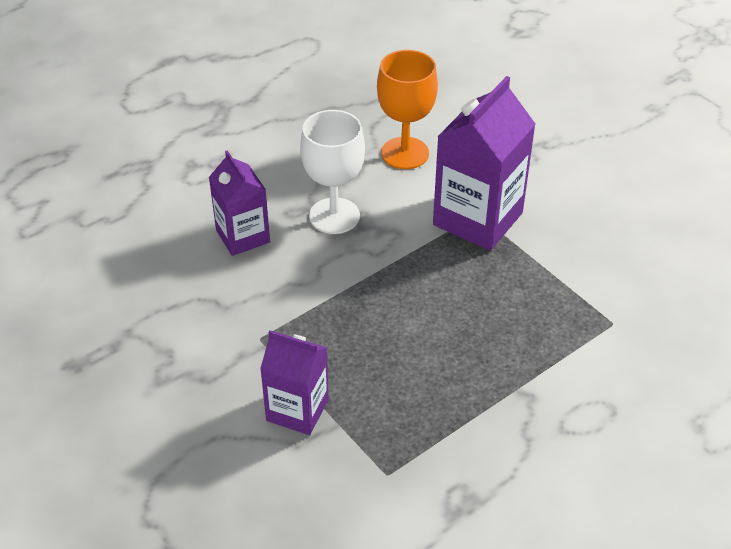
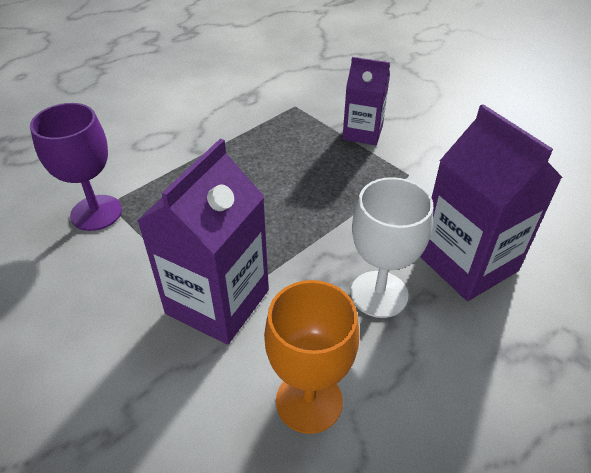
camera: 175 degrees right, 0 degrees up
(243, 236) = (467, 263): purple carton -> purple carton, size x1.63
(622, 311) = (96, 213): none -> purple goblet

